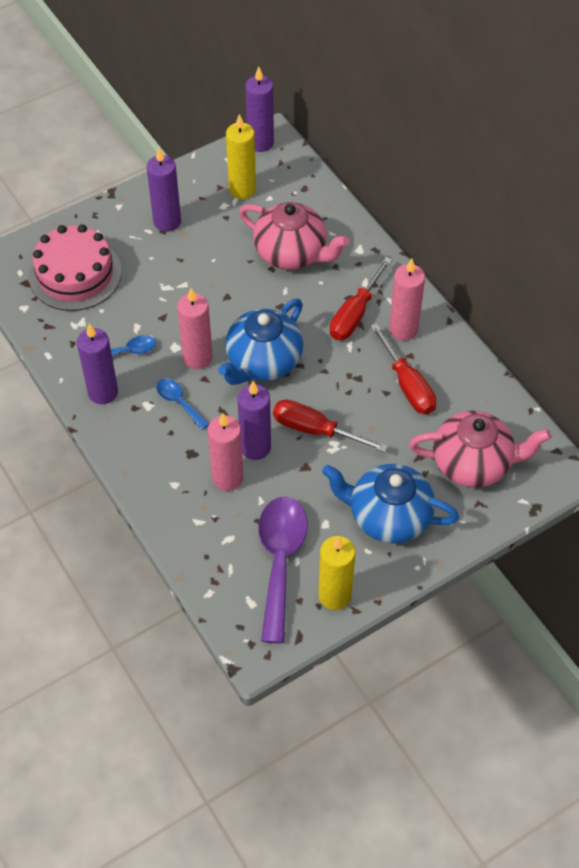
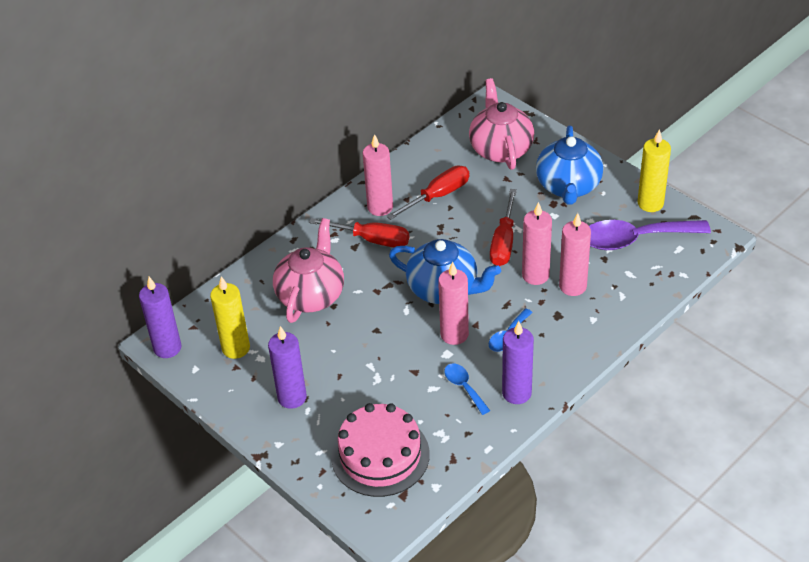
camera: 100 degrees left, 10 degrees down
(255, 447) = (535, 275): purple candle -> pink candle

